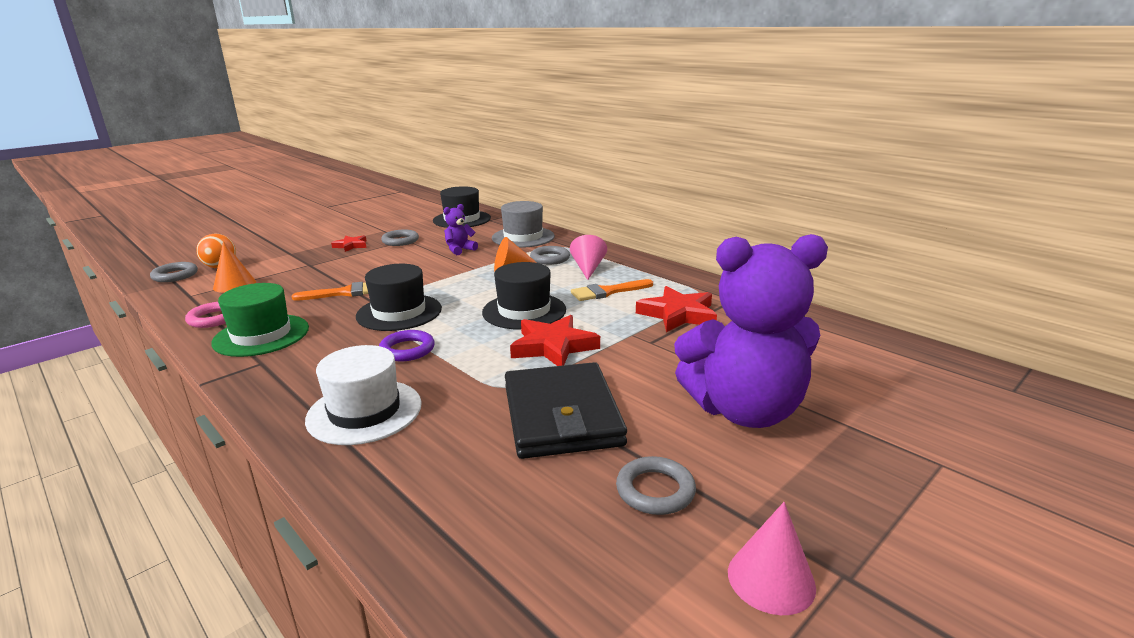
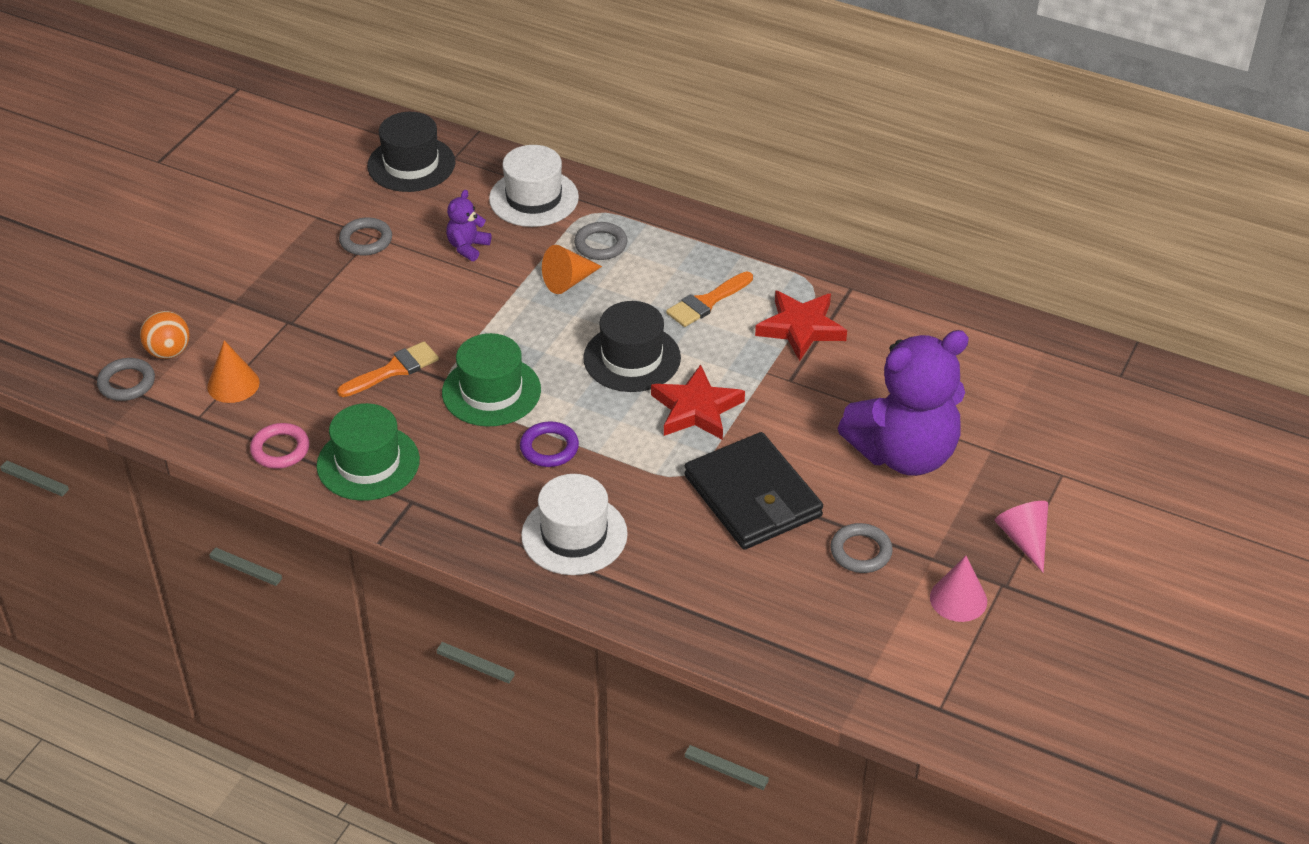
camera: 20 degrees left, 20 degrees up
(351, 246) = (305, 266): red star -> none
(399, 312) = (491, 391): black hat -> green hat
(523, 237) = (534, 198): grey hat -> white hat
(588, 268) = (660, 258): pink cone -> pink cone (1024, 539)

